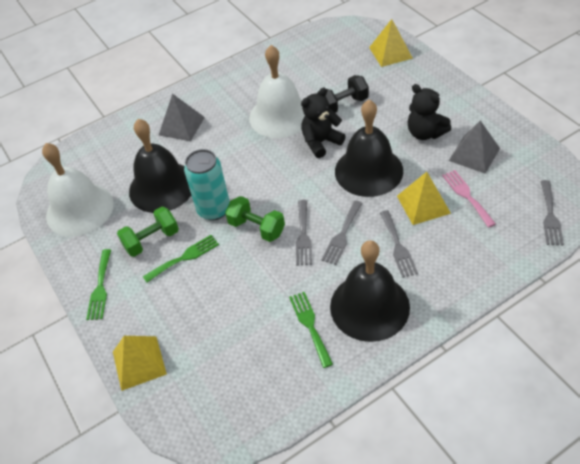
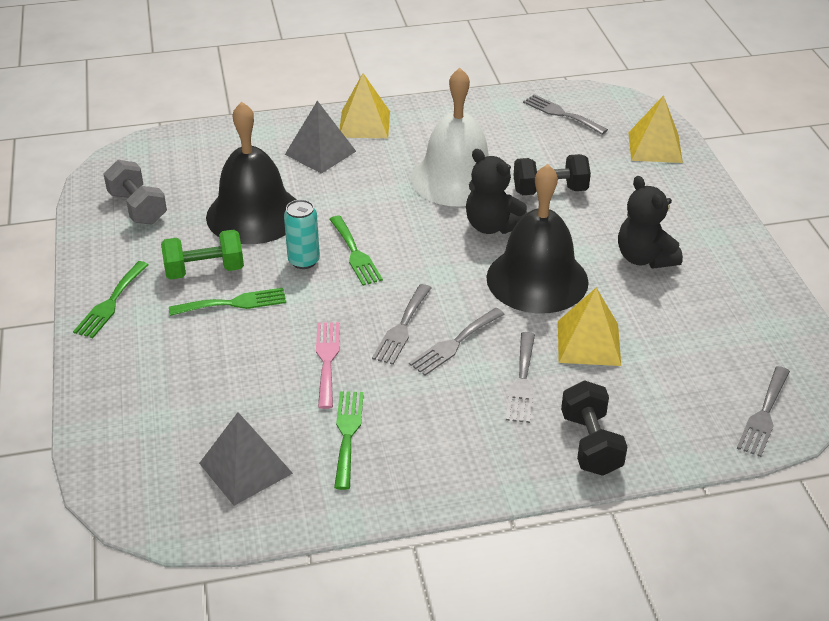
camera: 15 degrees right, 10 degrees down
(79, 209) = (138, 208): white bell -> grey dumbbell
(139, 363) = (107, 402): yellow pyramid -> yellow pyramid (364, 124)
(214, 210) = (304, 261): turquoise can -> turquoise can, size x0.65
(244, 192) = (355, 253): none -> green fork
(257, 228) = (346, 299): green dumbbell -> none
(321, 47) = (561, 114): none -> grey fork
(321, 142) = (492, 226): black teddy bear -> black teddy bear turned 120 degrees counterclockwise
(369, 306) = (440, 439): black bell -> none
(461, 275) = (590, 444): none -> black dumbbell
(467, 196) = (657, 352): pink fork -> pink fork (327, 360)
(474, 154) = (699, 305): grey pyramid -> grey pyramid (246, 468)

